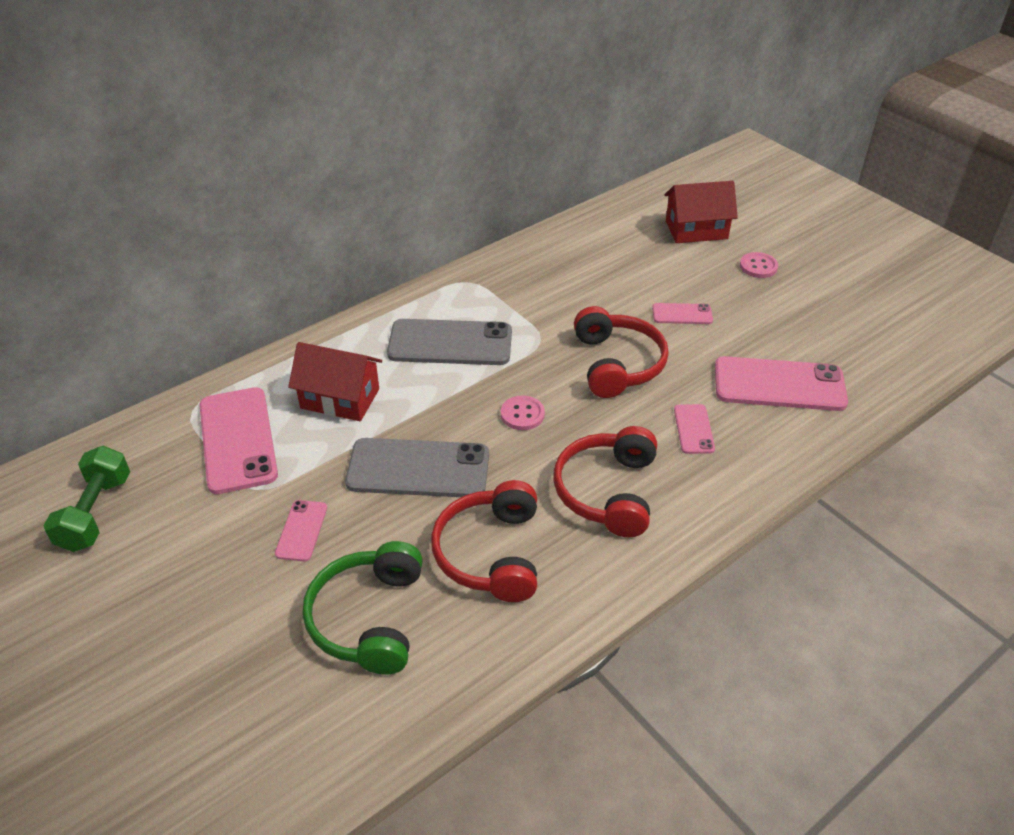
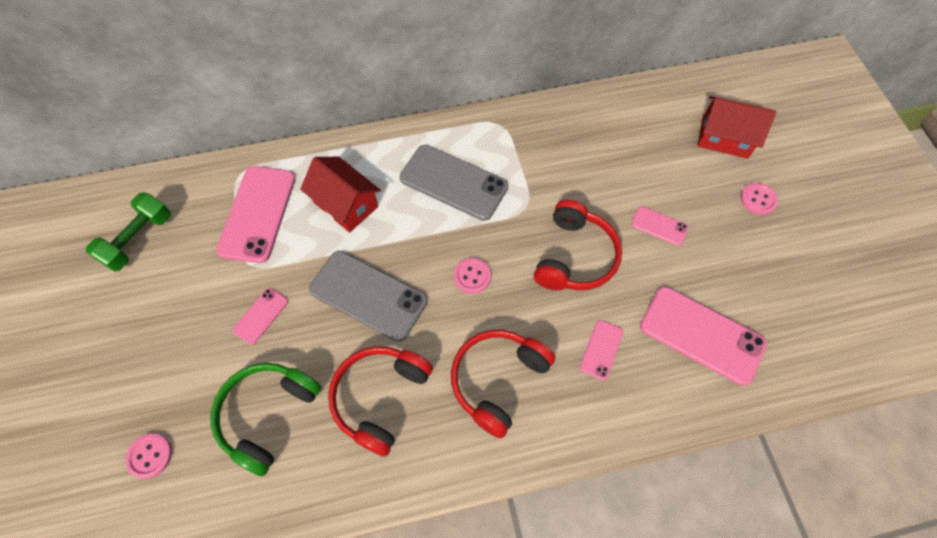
camera: 25 degrees right, 20 degrees up
(243, 715) = (150, 456): none -> pink button

